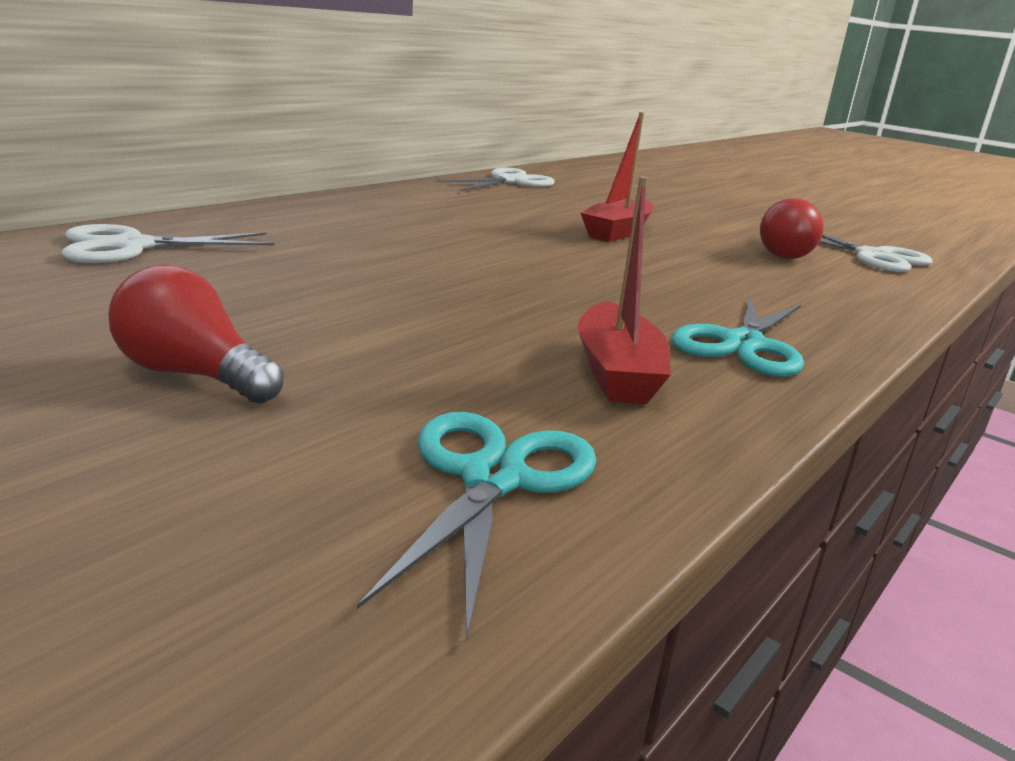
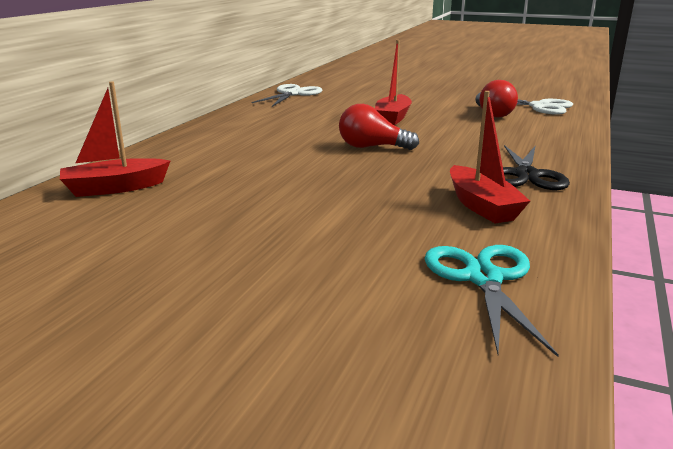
camera: 15 degrees left, 0 degrees up
(132, 247) = (115, 188): white scissors -> red boat
(193, 375) = (262, 261): red light bulb -> red light bulb (372, 147)
(743, 344) = (526, 175): turquoise scissors -> black scissors

